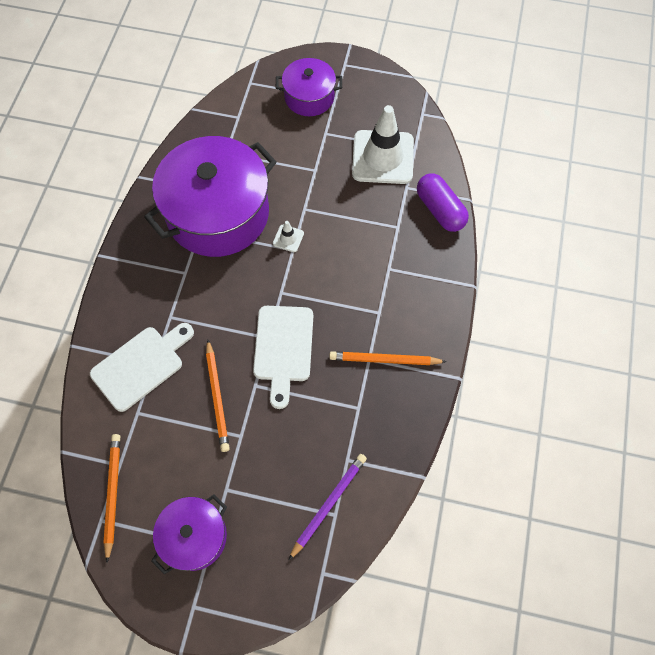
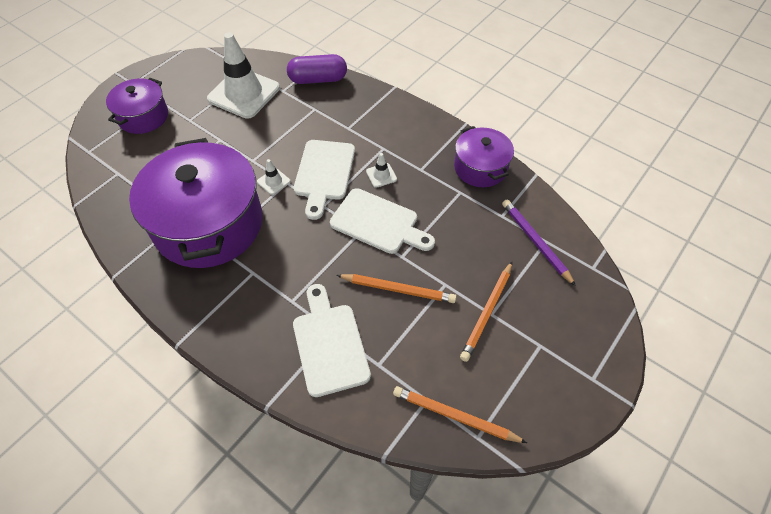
camera: 65 degrees left, 10 degrees down
(194, 537) = (526, 355): purple pot -> purple pot (480, 168)
(318, 275) = (324, 173): none -> white cutting board
(342, 326) = (381, 175): none -> white traffic cone
(384, 360) = (427, 160): orange pencil -> orange pencil (487, 312)

